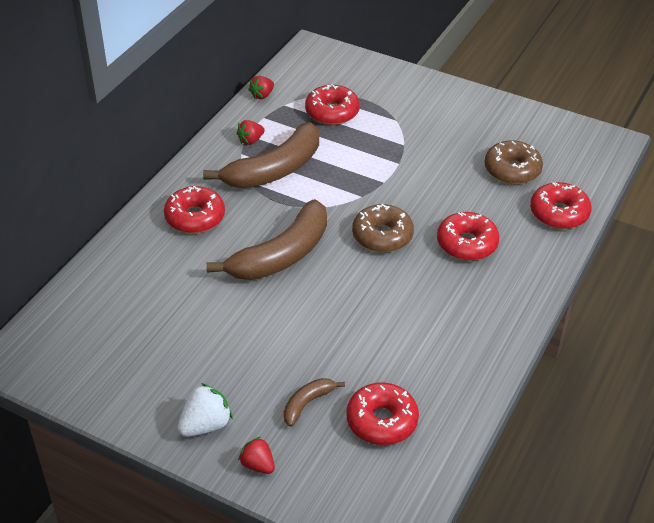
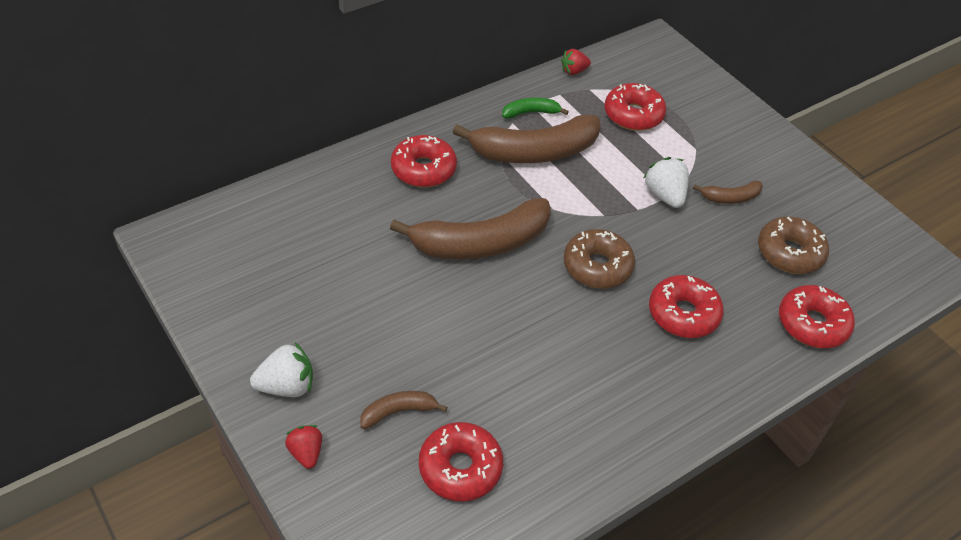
camera: 25 degrees right, 5 degrees up
(250, 140) = (531, 113): red strawberry -> green banana
(396, 164) = (665, 195): none -> white strawberry
(445, 147) = (730, 198): none -> brown banana

